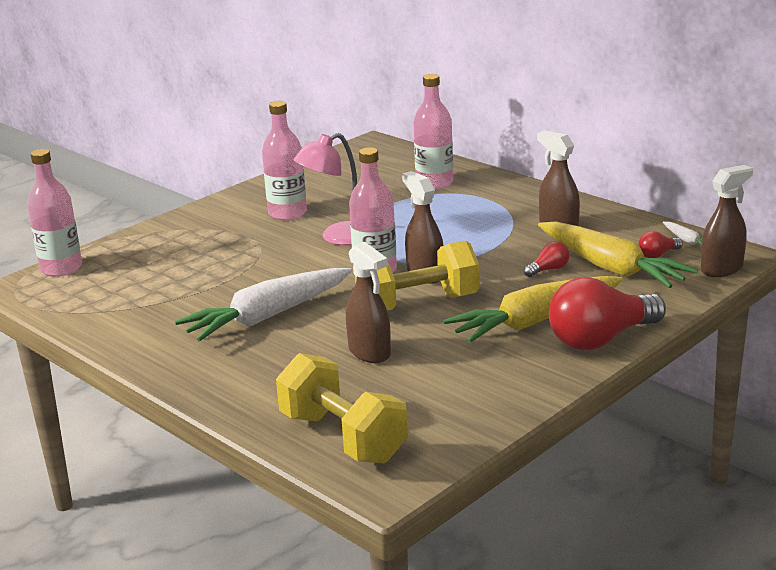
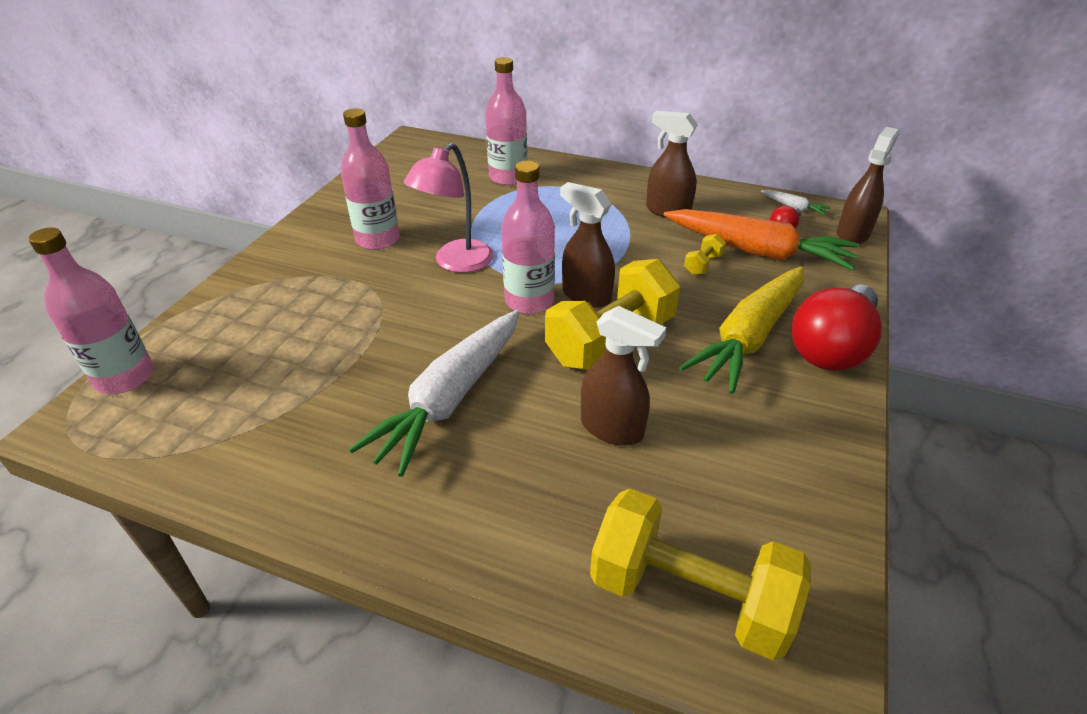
camera: 25 degrees left, 15 degrees up
(548, 269) = (703, 265): red light bulb -> yellow dumbbell
(611, 268) = (757, 251): yellow carrot -> orange carrot

